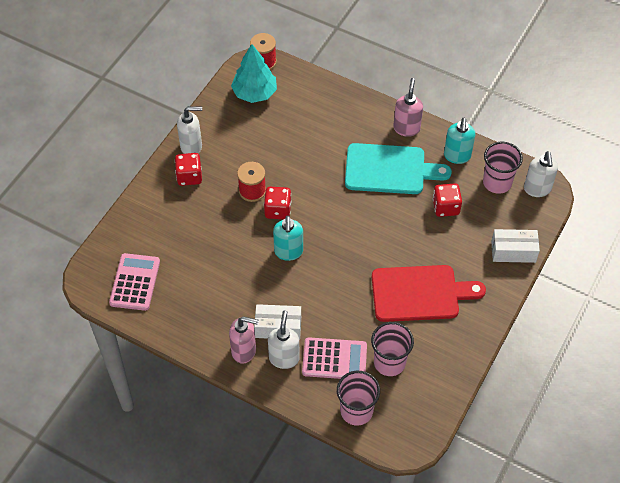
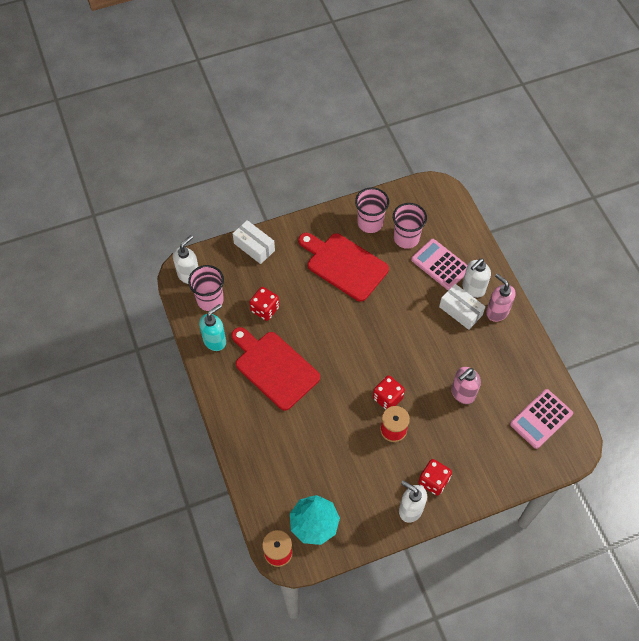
camera: 140 degrees left, 5 degrees up
(288, 252) = (408, 359): turquoise soap dispenser -> none
(356, 411) = (453, 226): pink cup -> pink cup (370, 223)
(389, 169) = (274, 368): turquoise cutting board -> red cutting board
(406, 128) = (226, 392): pink soap dispenser -> pink soap dispenser (462, 394)

